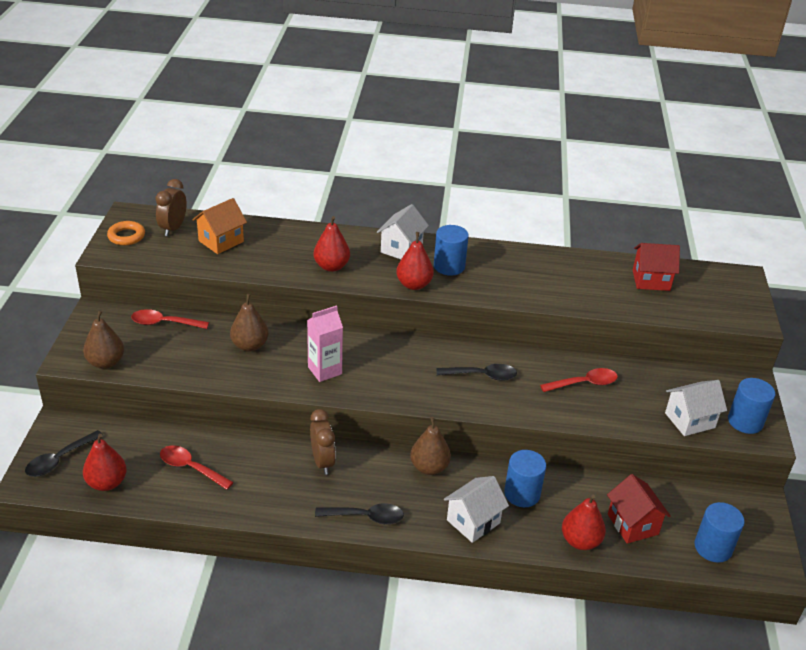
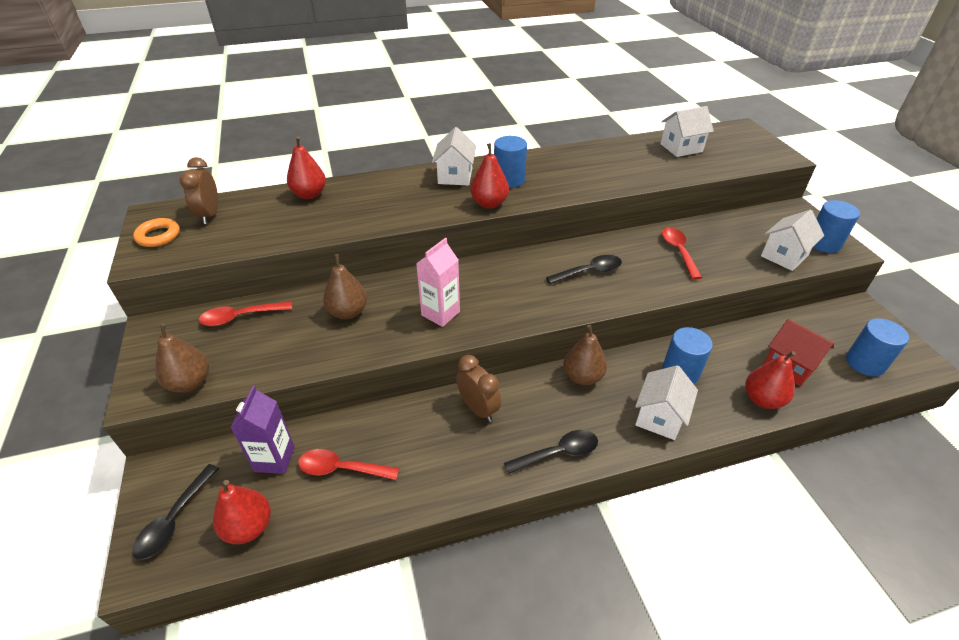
camera: 20 degrees left, 5 degrees up
(145, 443) = (274, 459): none -> purple carton
(221, 241) = (270, 214): orange house -> none
(331, 266) = (399, 208): red pear -> red pear (309, 194)
(584, 383) = (678, 251): red spoon -> red spoon turned 60 degrees counterclockwise
(651, 280) = (681, 148): red house -> white house

